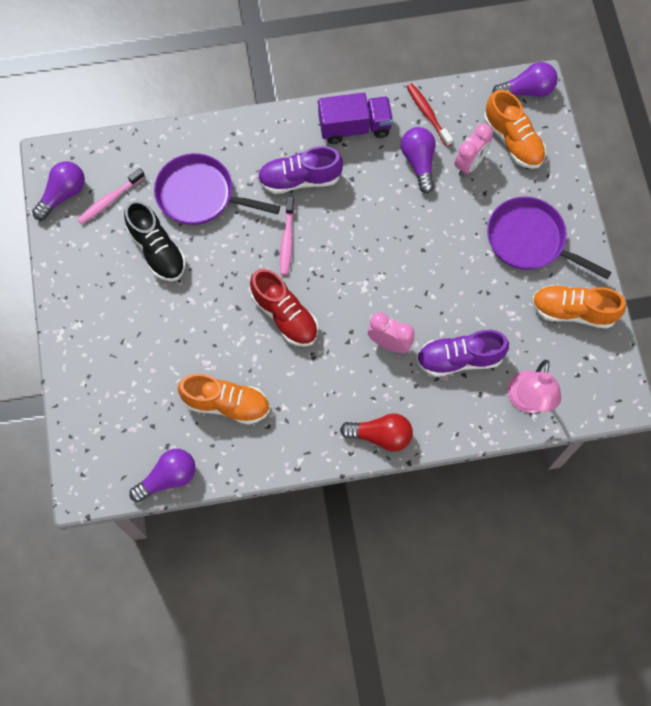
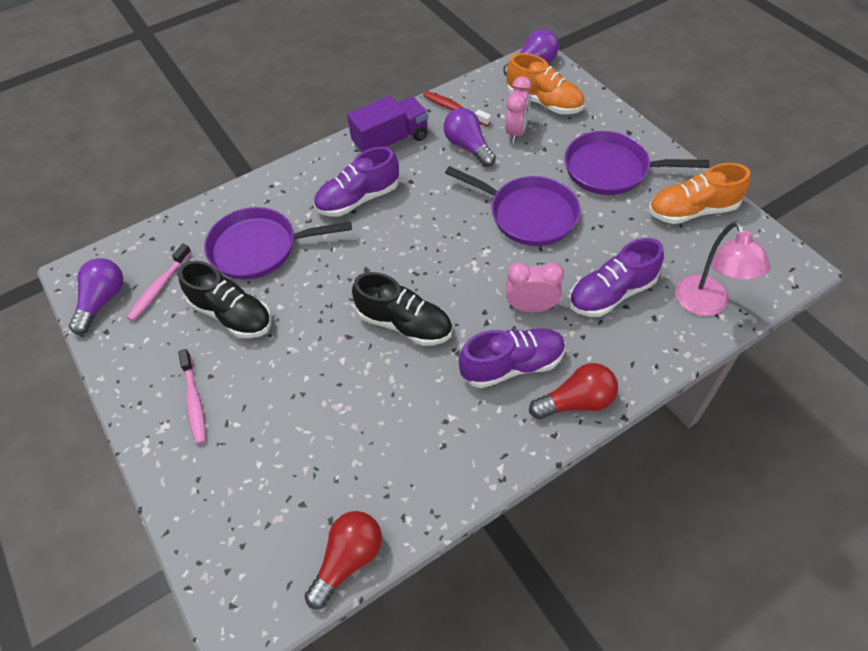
camera: 20 degrees left, 15 degrees down
(168, 478) = (348, 559): purple light bulb -> red light bulb
(226, 404) = (382, 441): orange shoe -> none
(284, 315) = (404, 324): red shoe -> black shoe
(287, 240) = (371, 254): pink toothbrush -> pink toothbrush (194, 401)
(348, 386) = (512, 365): none -> purple shoe
(433, 256) = (528, 214): none -> purple pan

